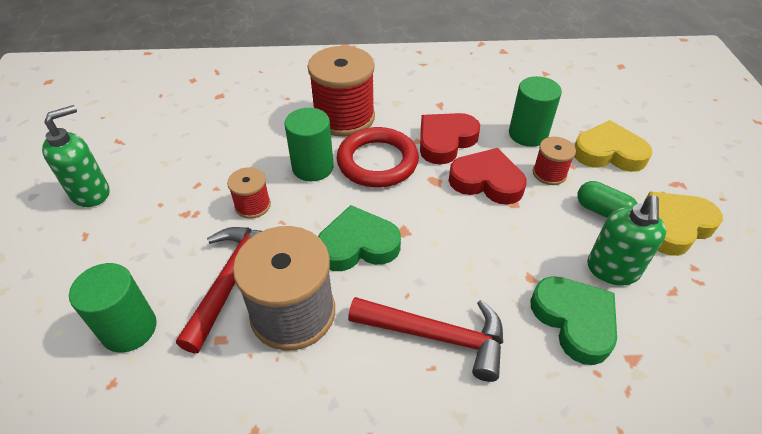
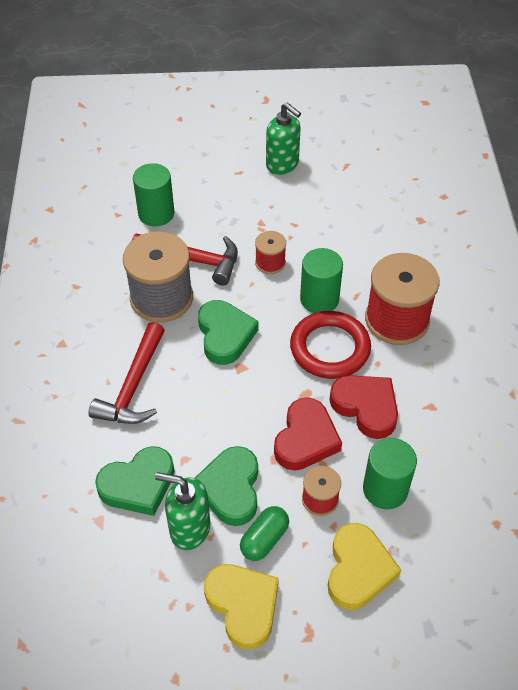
camera: 90 degrees right, 5 degrees up
(556, 237) = (230, 489): none -> green heart

